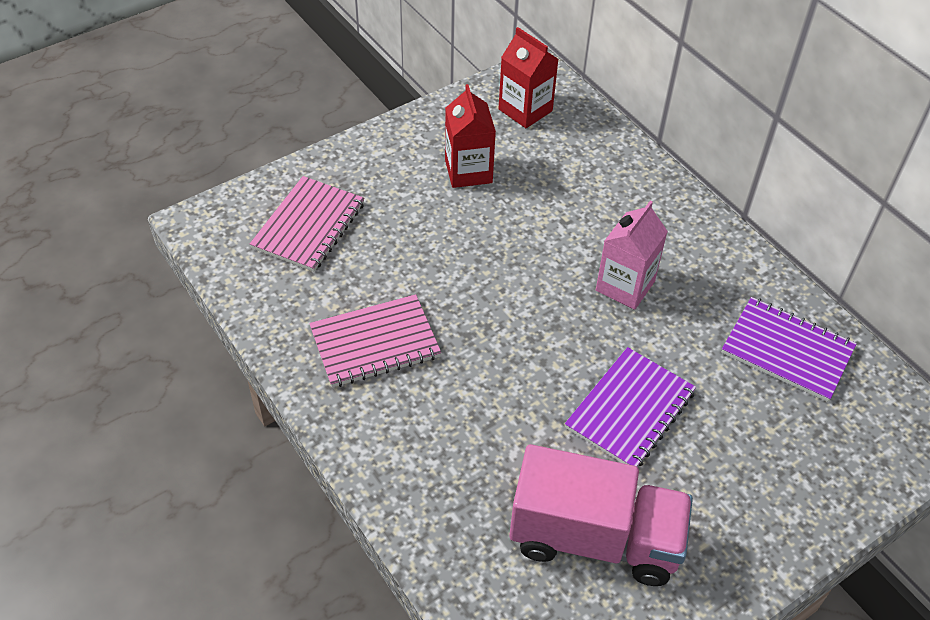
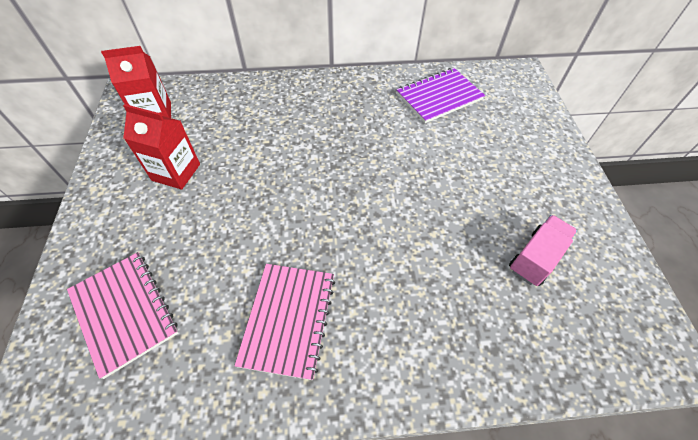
camera: 60 degrees left, 5 degrees up
(594, 537) = (535, 258): pink truck -> pink truck, size x0.56
(625, 286) = (344, 140): pink carton -> none
(630, 410) = (443, 187): purple notebook -> none

